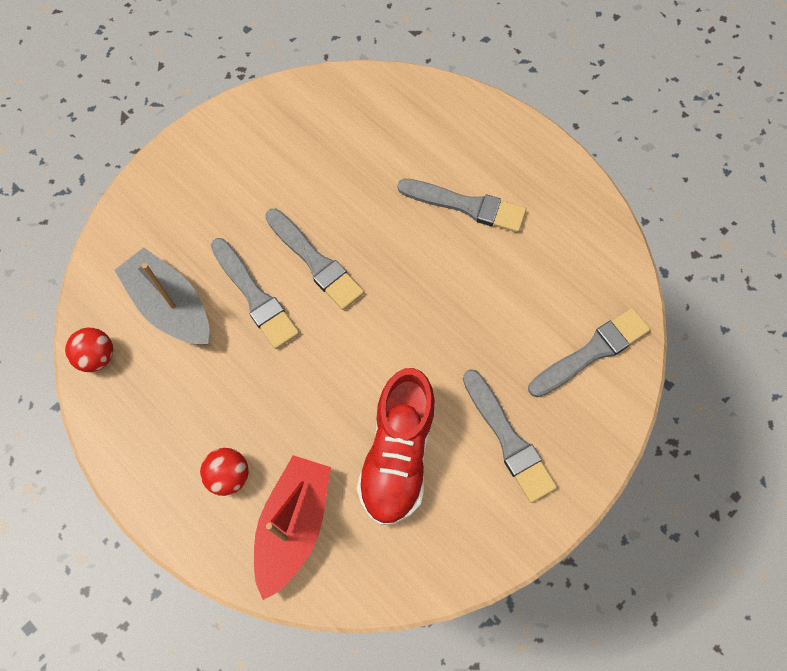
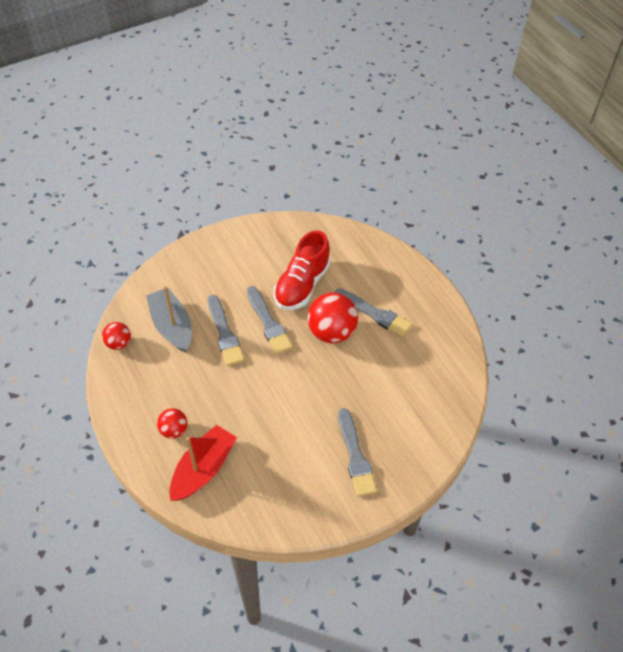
camera: 15 degrees right, 15 degrees down
(398, 455) = (282, 446): red shoe -> red shoe (302, 285)
(413, 251) = (332, 332): none -> red ball
(591, 352) = (427, 419): grey brush -> none

